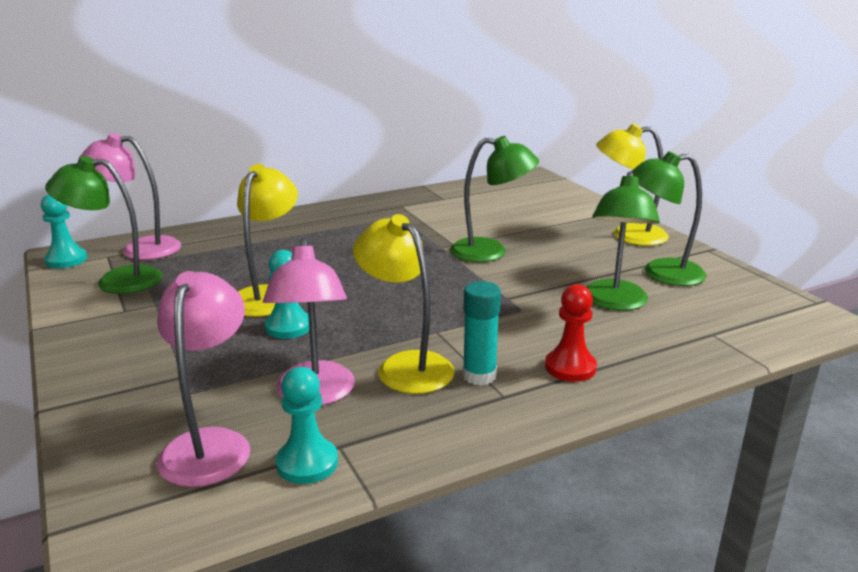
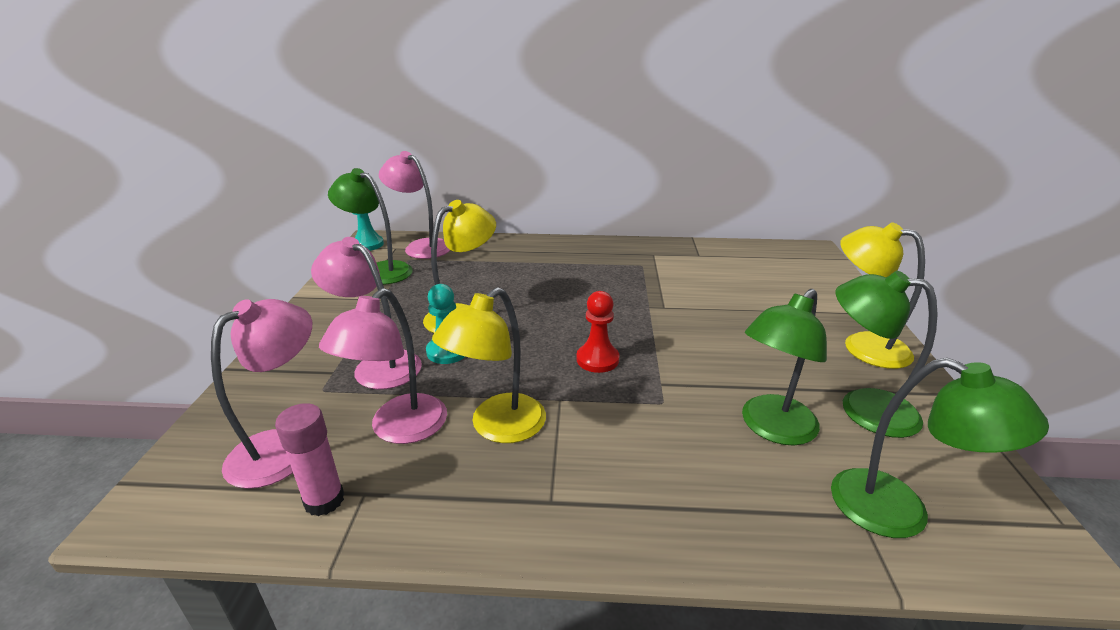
camera: 30 degrees right, 5 degrees up
(227, 356) = (378, 364): none -> pink lamp
(307, 463) = (324, 500): turquoise pawn -> pink glue stick
(405, 365) = (498, 427): yellow lamp -> yellow lamp turned 135 degrees counterclockwise
(479, 376) = (550, 466): turquoise glue stick -> none
(490, 252) = (692, 325): green lamp -> green lamp (899, 512)
(570, 367) = (648, 494): red pawn -> red pawn (597, 359)

